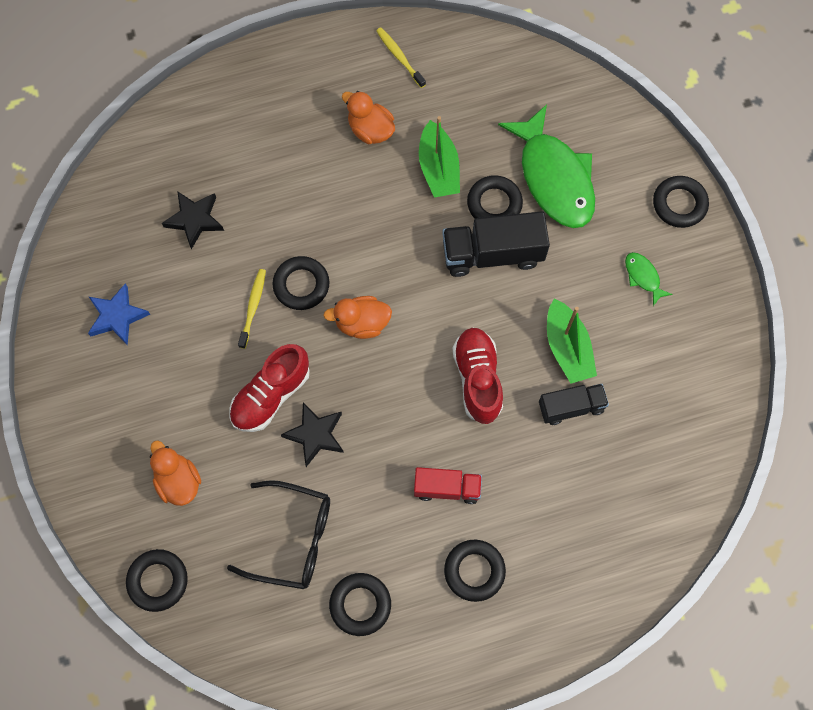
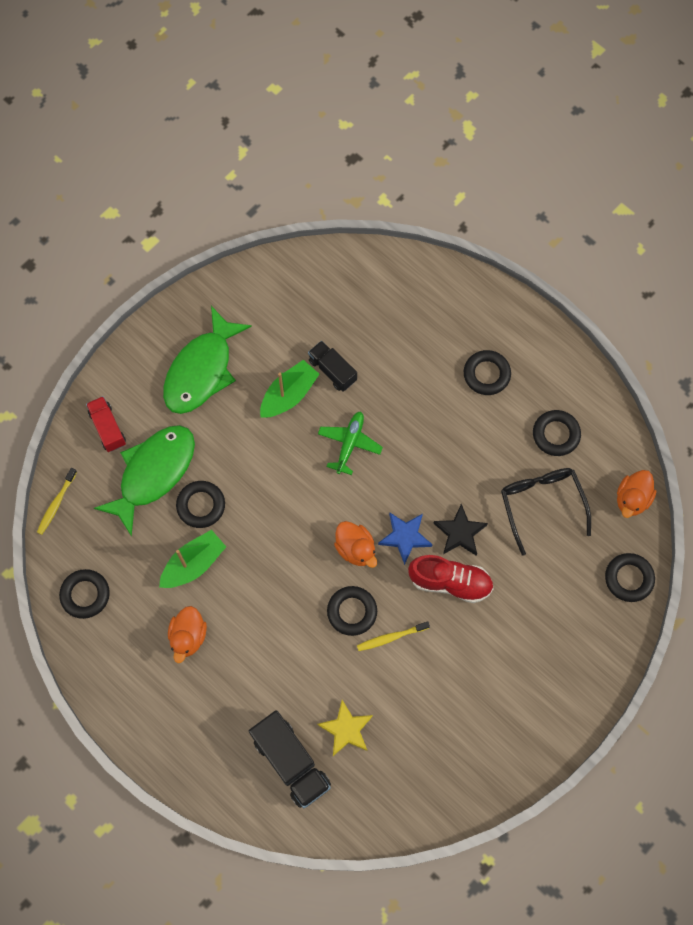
camera: 120 degrees left, 0 degrees up
(117, 316) = (461, 738): blue star -> blue star (405, 537)
(178, 481) = (553, 609): orange duck -> orange duck (632, 499)
(194, 220) = (346, 729): black star -> yellow star
(399, 57) = (107, 652): yellow toothbrush -> yellow toothbrush (56, 504)
(447, 488) = (441, 422): red truck -> red truck (108, 428)
(477, 379) = (349, 443): red shoe -> green plane
(492, 254) = (244, 485): black truck -> black truck (291, 762)
(643, 276) = (201, 370): green fish -> green fish, size x2.39
(679, 204) = (126, 373): black ring -> black ring (85, 595)

